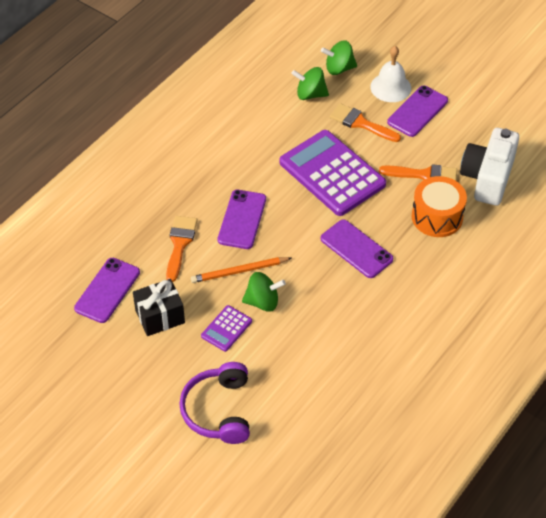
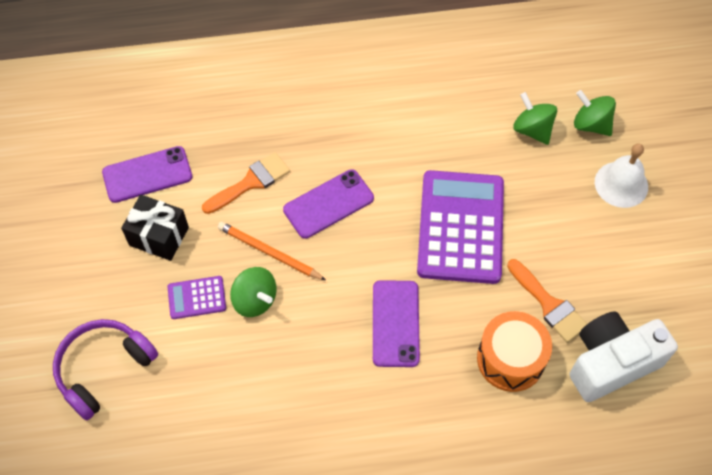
camera: 45 degrees right, 10 degrees up
(360, 123) = (547, 198): orange brush -> none
(417, 111) = (619, 231): purple phone -> none

